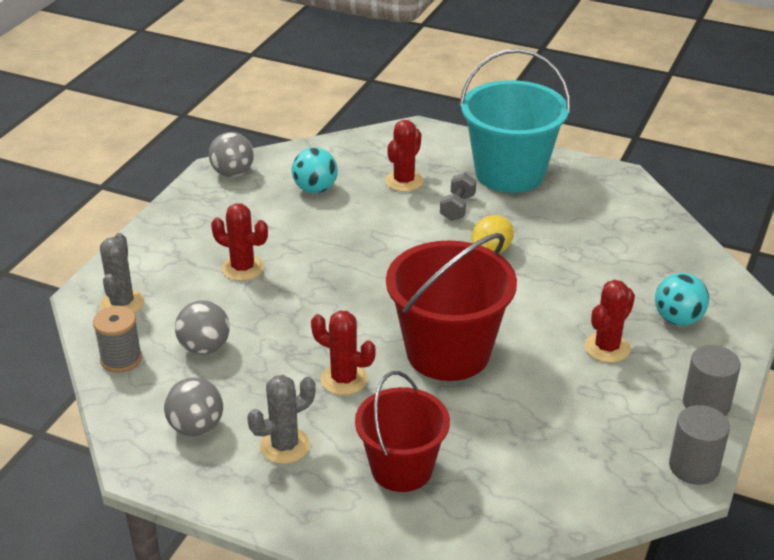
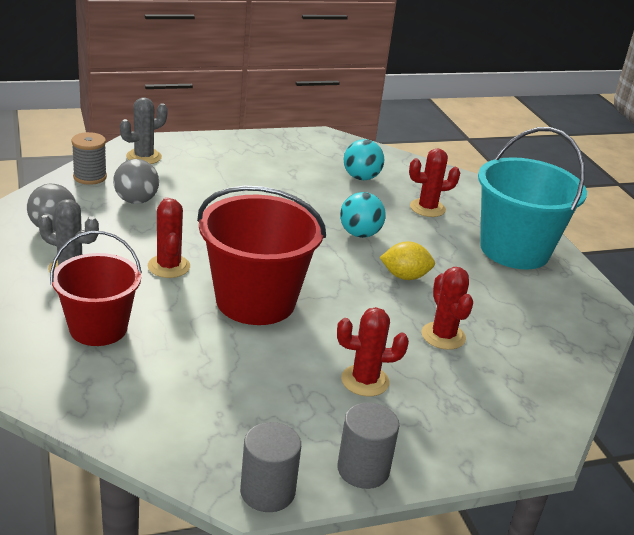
camera: 45 degrees right, 5 degrees down
(233, 173) = (330, 143): grey ball -> none
(243, 268) = (236, 183): red cactus -> red cactus (443, 336)
(457, 208) = (433, 242): grey dumbbell -> none
(678, 319) = (458, 409): turquoise ball -> turquoise ball (359, 234)

